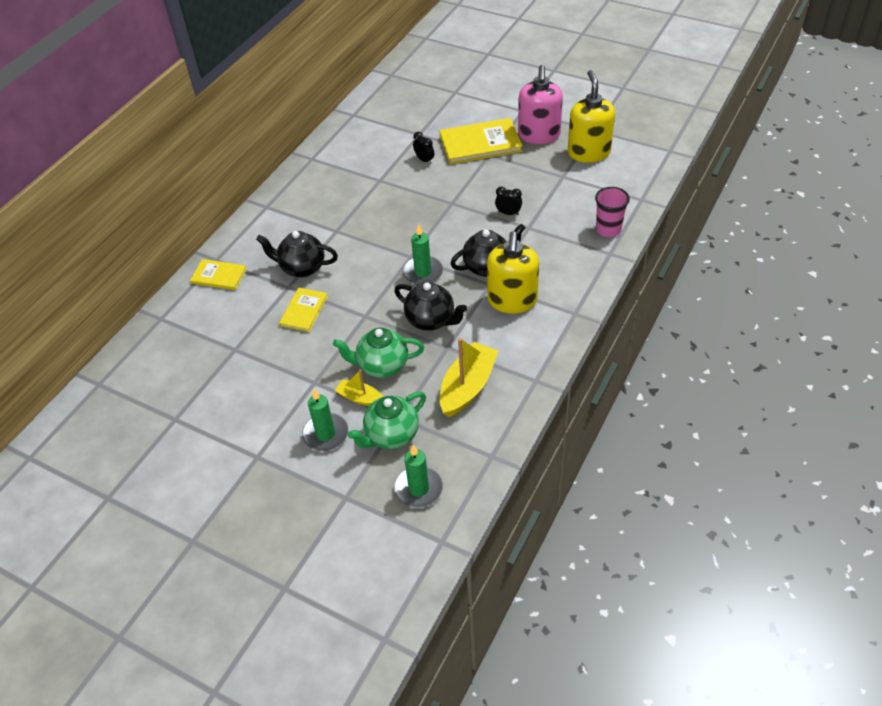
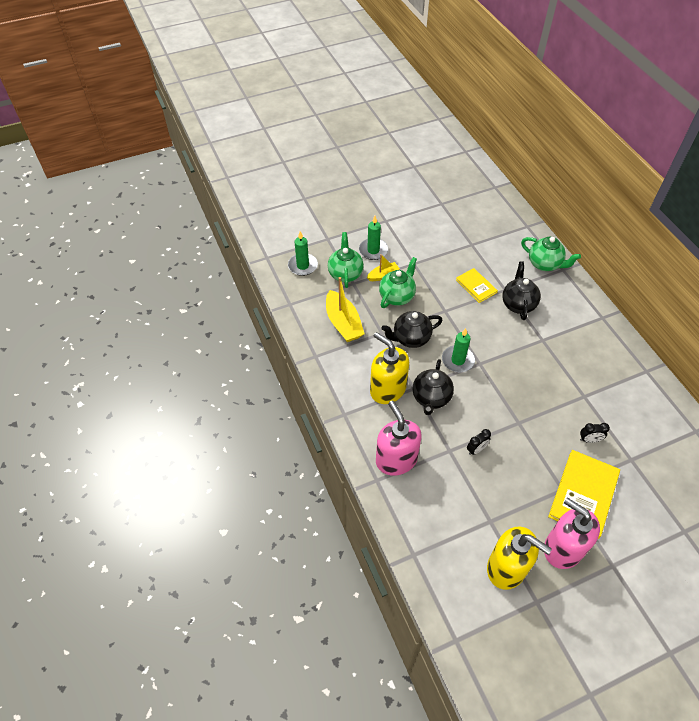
camera: 125 degrees right, 5 degrees up
(219, 276) = (544, 264): yellow book -> green teapot
(302, 268) = (518, 304): black teapot -> black teapot turned 45 degrees counterclockwise
(577, 253) = (396, 459): none -> pink soap dispenser
(608, 229) = (401, 500): pink cup -> none

